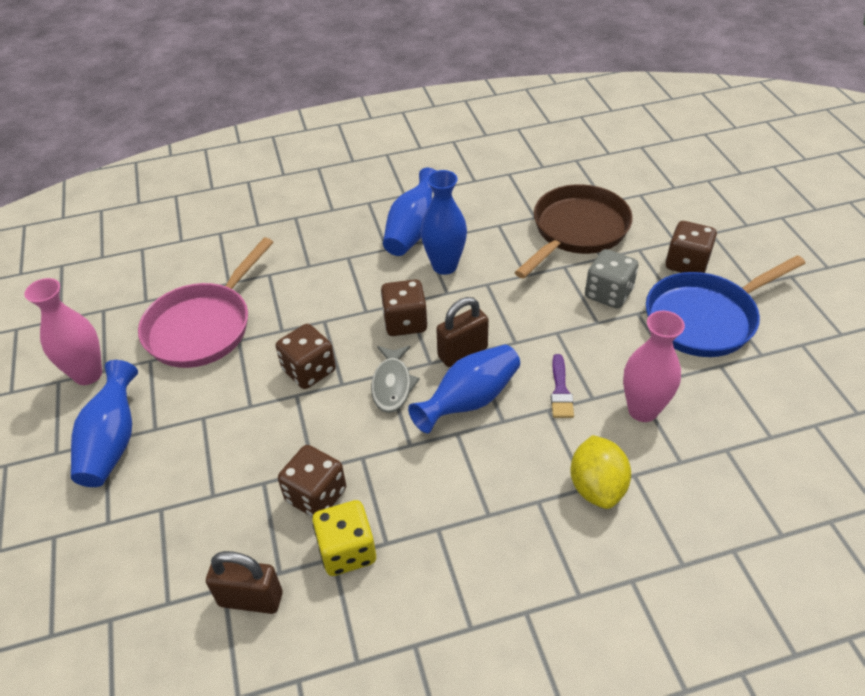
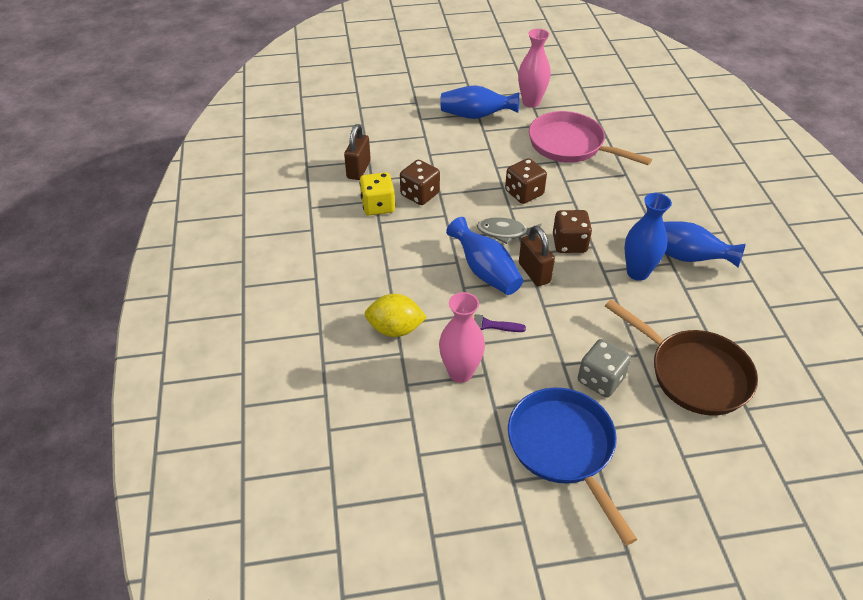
camera: 95 degrees right, 0 degrees up
(686, 263) = (645, 455): brown dice -> none

